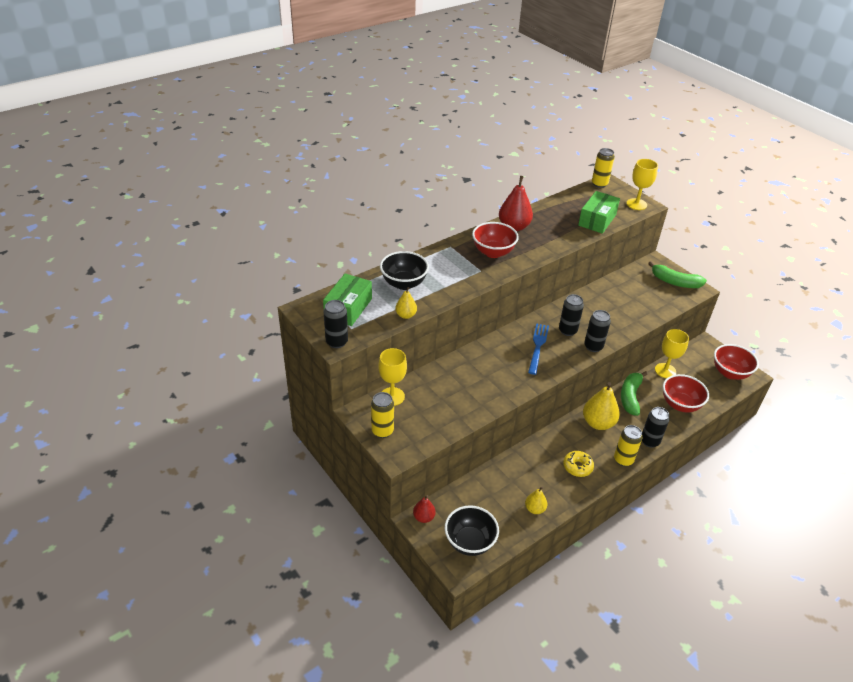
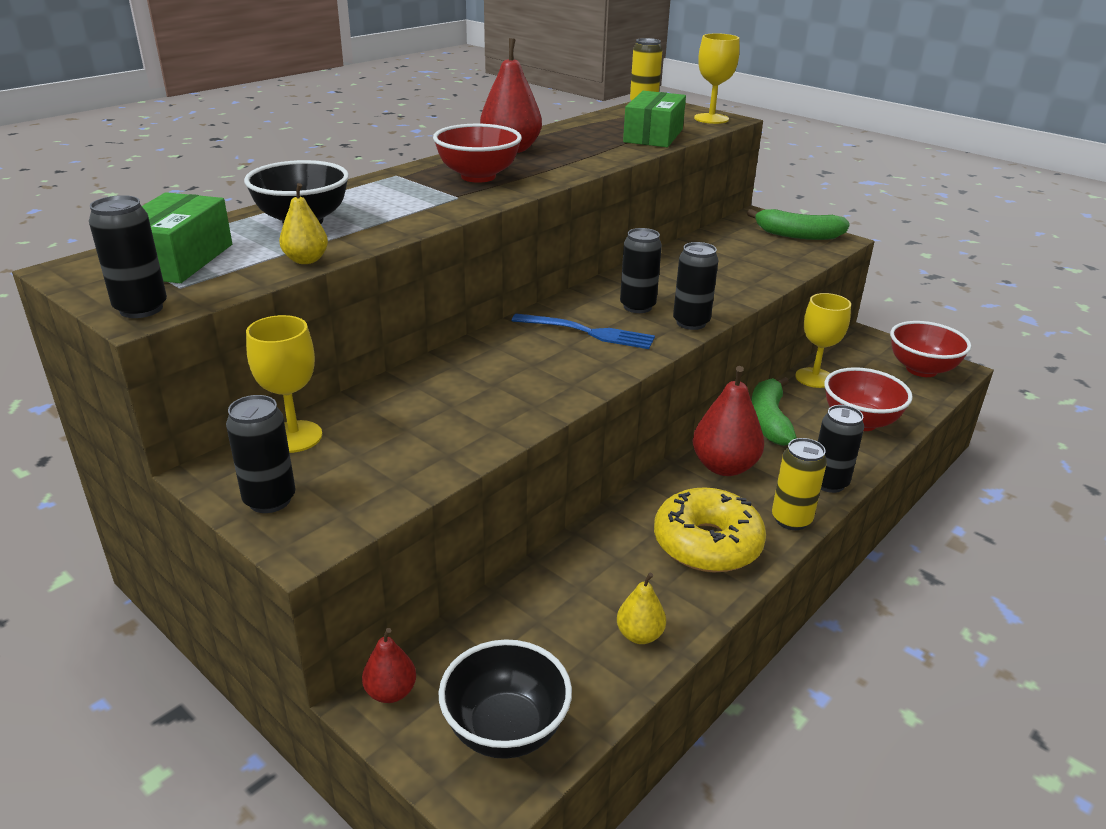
camera: 10 degrees left, 10 degrees down
(382, 431) = (270, 500): yellow can -> black can
(538, 346) = (588, 332): blue fork -> blue fork turned 105 degrees clockwise
(577, 467) = (707, 544): yellow donut -> yellow donut, size x1.75
(598, 423) = (724, 466): yellow pear -> red pear

